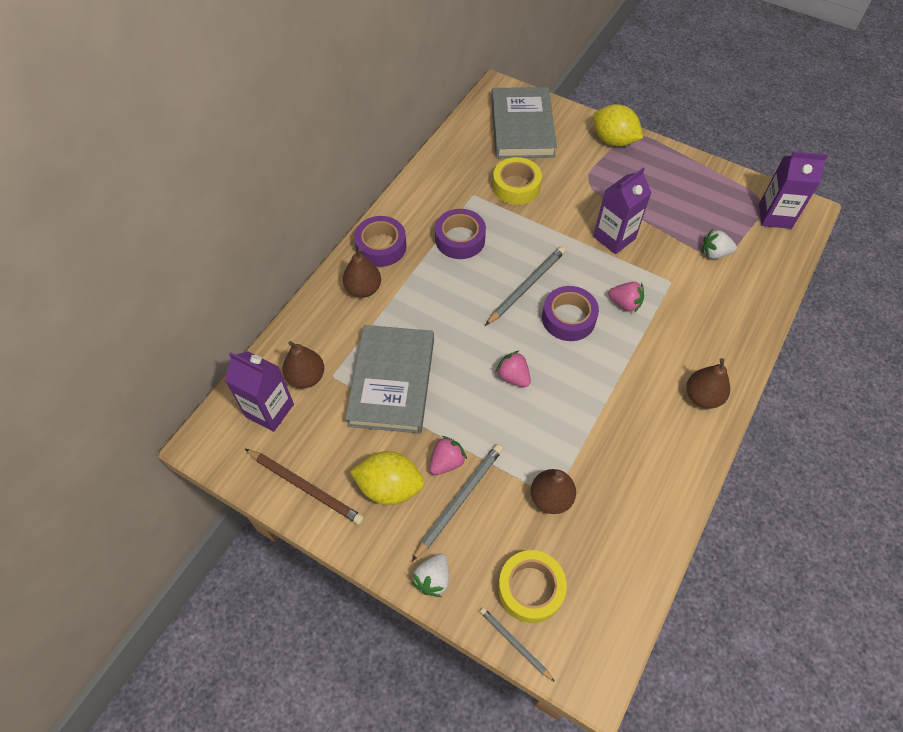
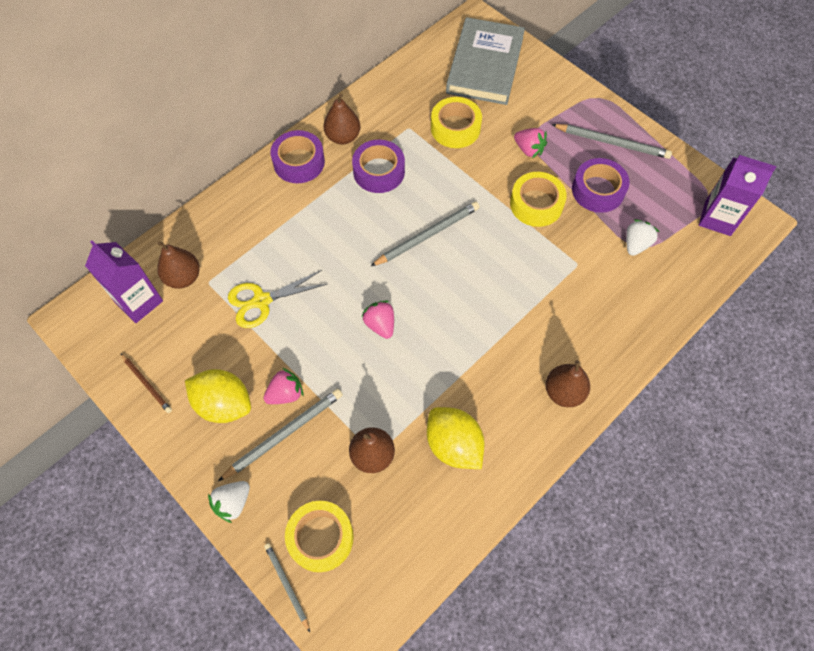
camera: 15 degrees right, 5 degrees up
(305, 487) = (147, 384): brown pencil -> brown pencil, size x0.60
(363, 289) = (267, 202): brown pear -> brown pear (343, 137)
(392, 381) = (262, 301): grey book -> yellow scissors
(568, 318) = (457, 278): purple tape -> purple tape (598, 190)
(613, 140) = (575, 99): yellow lemon -> yellow lemon (453, 445)
(614, 237) = (536, 204): purple carton -> yellow tape
(625, 303) = (521, 276): pink strawberry -> pink strawberry (528, 149)
(660, 171) = (612, 143): none -> grey pencil
(714, 253) = (636, 244): white strawberry -> white strawberry turned 105 degrees clockwise

